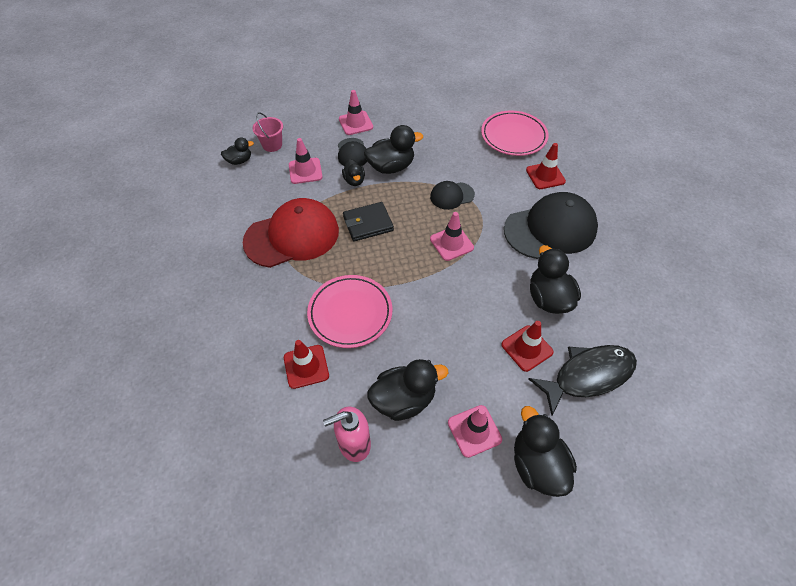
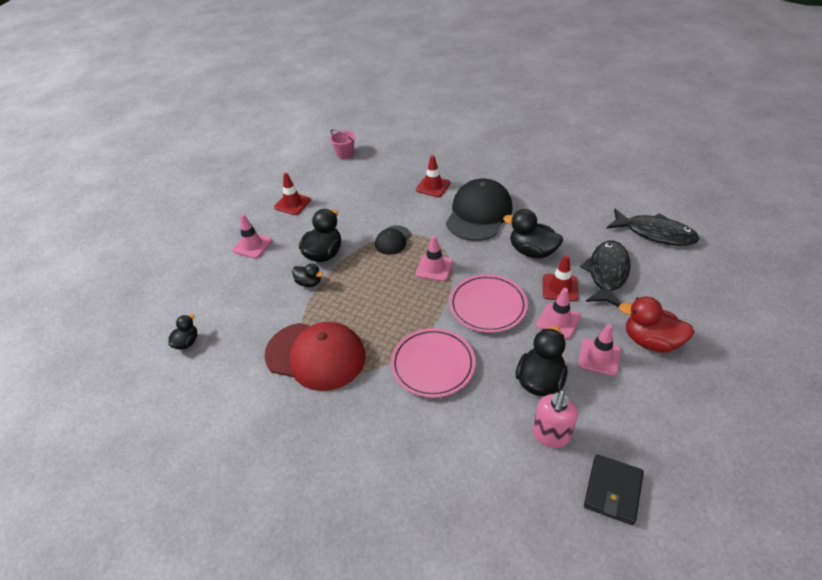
camera: 45 degrees left, 10 degrees down
(272, 145) = (200, 310): pink bucket -> pink bucket (345, 154)
(292, 236) = (316, 355): red cap -> red cap turned 90 degrees clockwise
(305, 171) = (259, 306): pink traffic cone -> pink traffic cone (558, 321)
(306, 366) = (454, 424): red traffic cone -> red traffic cone (292, 204)
(352, 153) = (280, 266): black cap -> none
(368, 223) = (361, 301): black wallet -> black wallet (613, 490)
(513, 136) = (380, 177): pink plate -> pink plate (487, 306)
(537, 465) = (650, 341): black duck -> red duck
(695, 386) = (655, 233): none -> black fish

